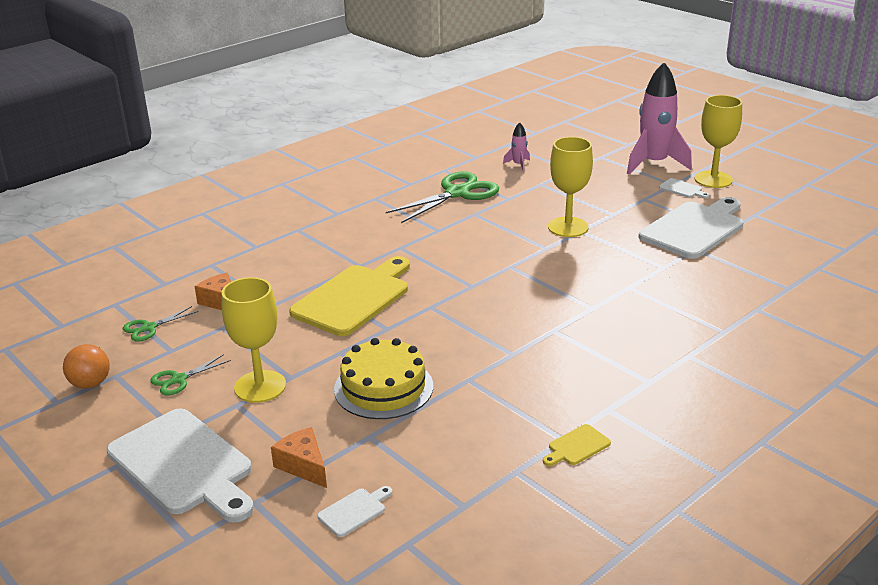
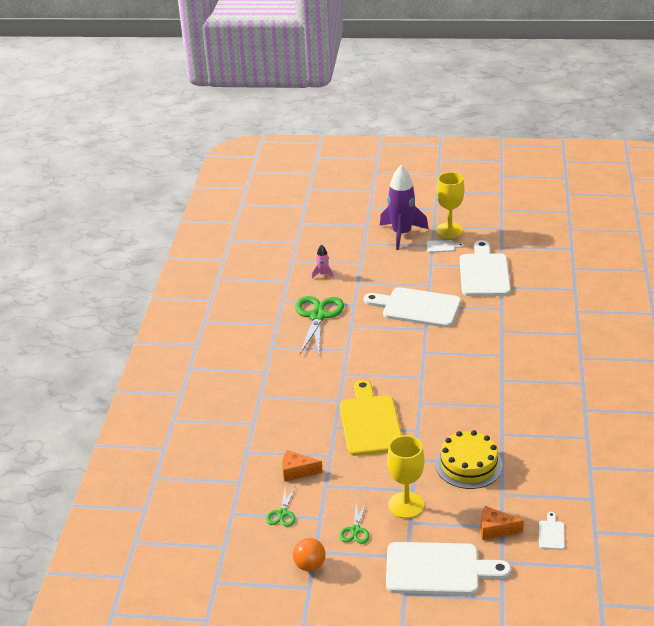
camera: 40 degrees left, 5 degrees up
(568, 227) = (417, 307): yellow goblet -> white cutting board
(577, 446) = (597, 437): yellow cutting board -> none
(654, 164) = (401, 234): pink rocket -> purple rocket

